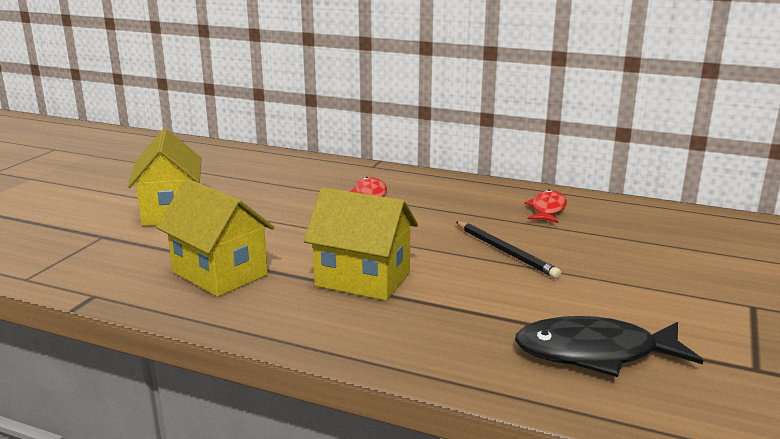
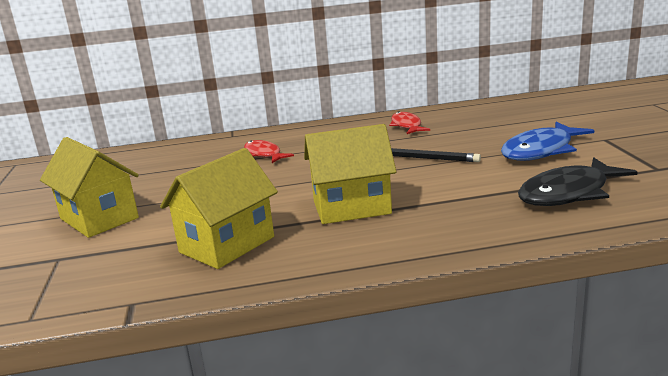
camera: 30 degrees left, 0 degrees up
(219, 274) = (227, 245): yellow house -> yellow house turned 60 degrees counterclockwise
(648, 291) = (541, 150): none -> blue fish

